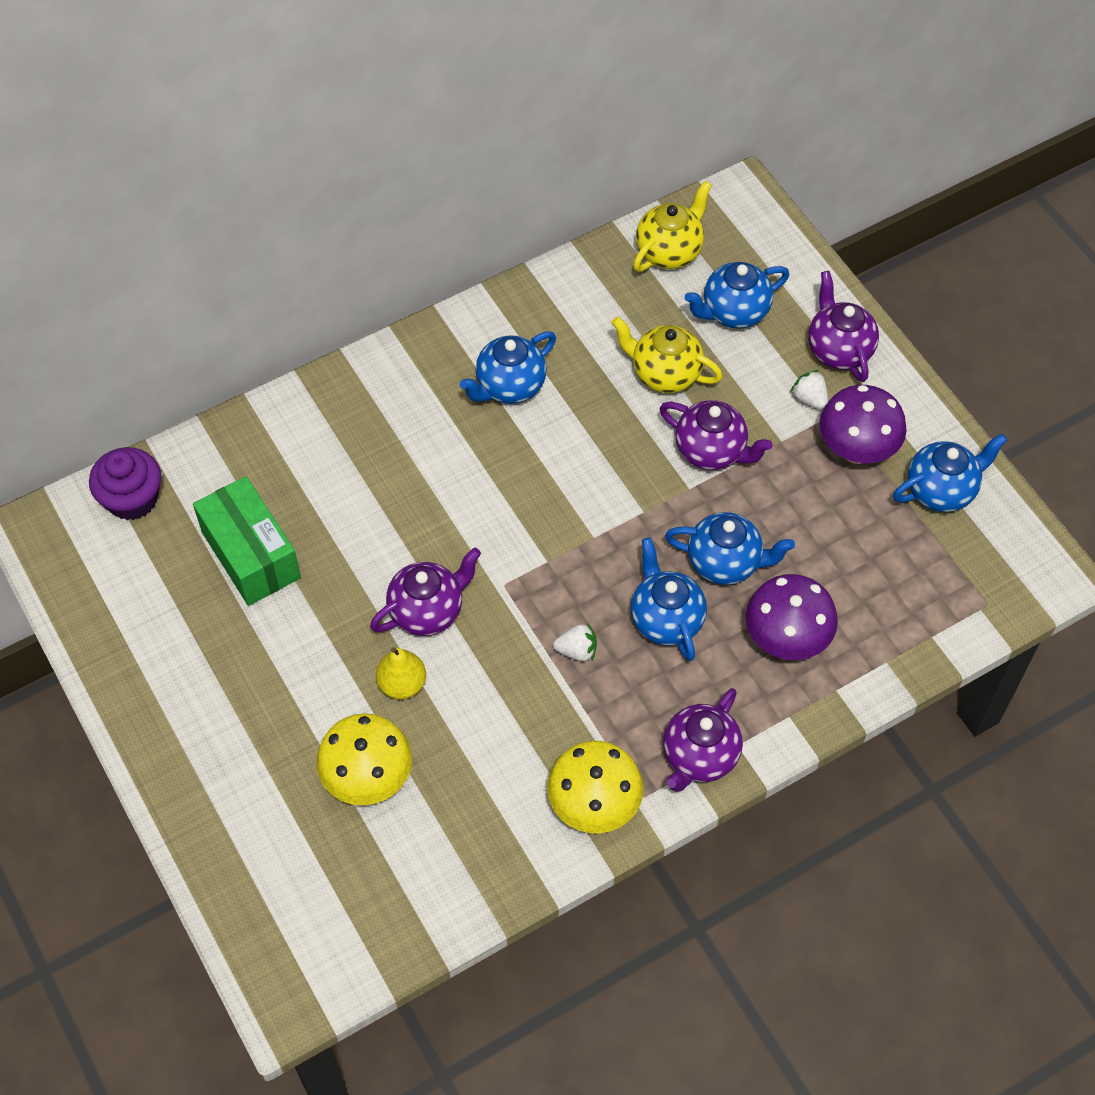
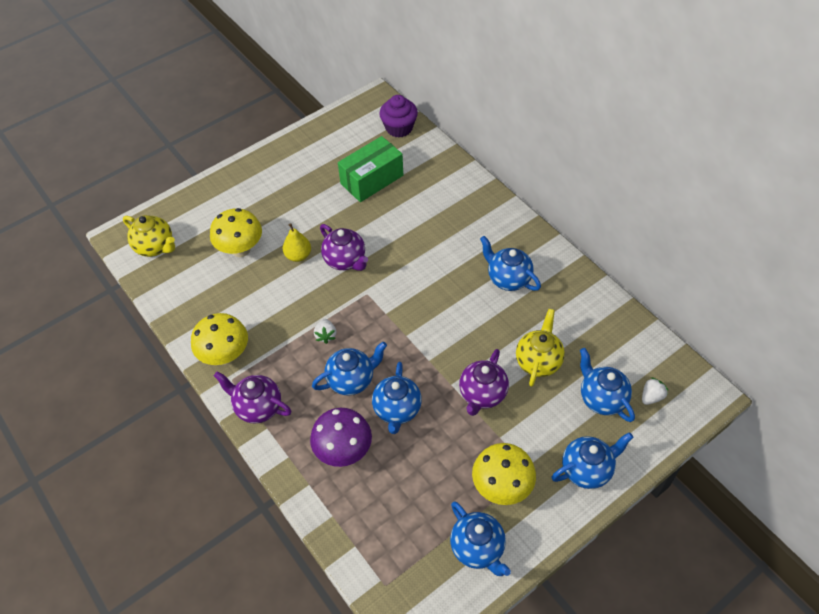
camera: 85 degrees right, 5 degrees down
(669, 251) = (642, 354): yellow teapot -> yellow teapot (155, 247)
(809, 399) = (539, 453): white strawberry -> white strawberry (651, 397)
(838, 350) = (587, 470): purple teapot -> blue teapot
(856, 450) = (501, 487): purple mushroom -> yellow mushroom

